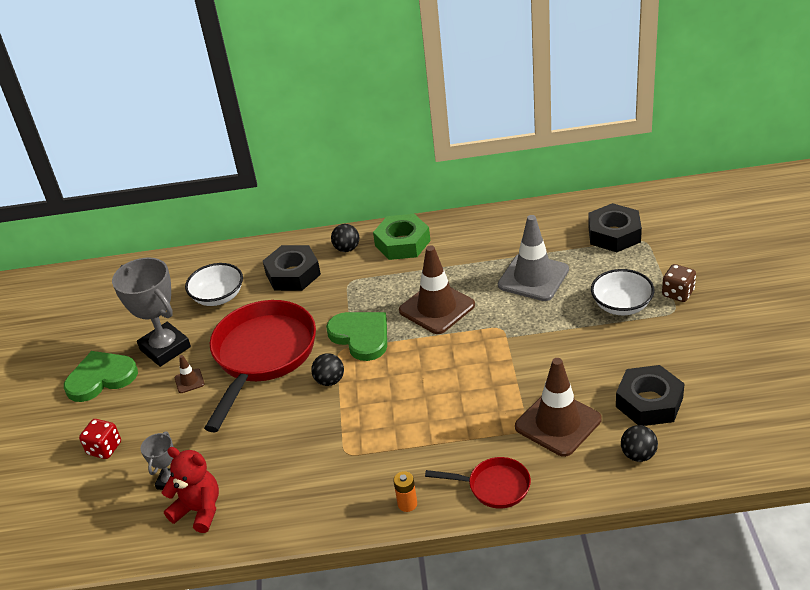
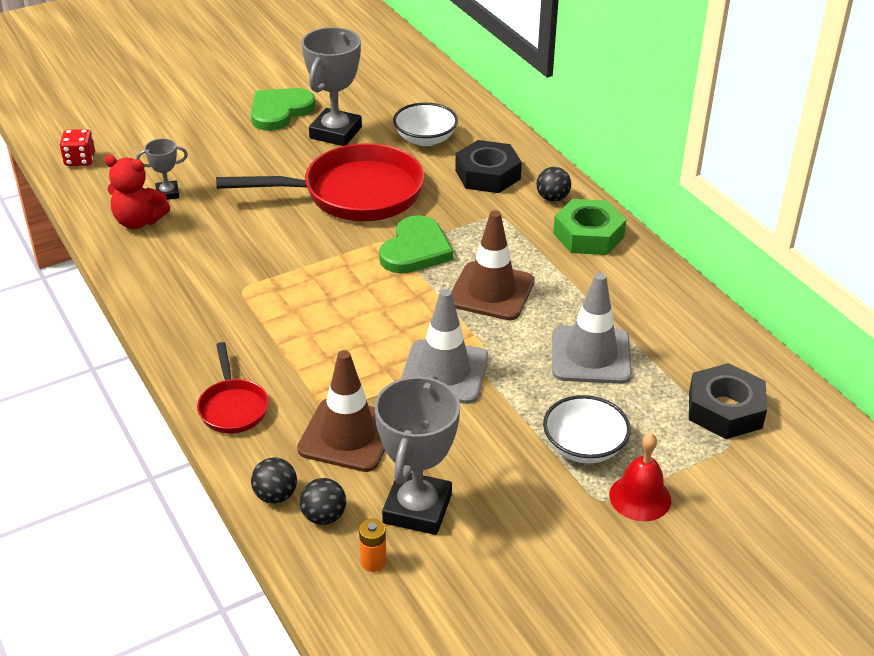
camera: 60 degrees right, 0 degrees up
(101, 378) = (280, 111): green heart -> green heart turned 90 degrees counterclockwise
(104, 448) = (194, 144): red dice -> red dice (80, 160)
(189, 381) = (298, 161): brown traffic cone -> none
(199, 510) = (138, 221): red teddy bear -> red teddy bear turned 105 degrees clockwise
(330, 381) = (339, 248): black ball -> black ball (275, 495)
(407, 504) = (188, 350): orange battery -> orange battery (373, 562)
(514, 355) = (444, 372): none -> grey traffic cone
(649, 402) = (417, 509): black nut -> grey trophy
(678, 293) = (640, 497): brown dice -> red bell

